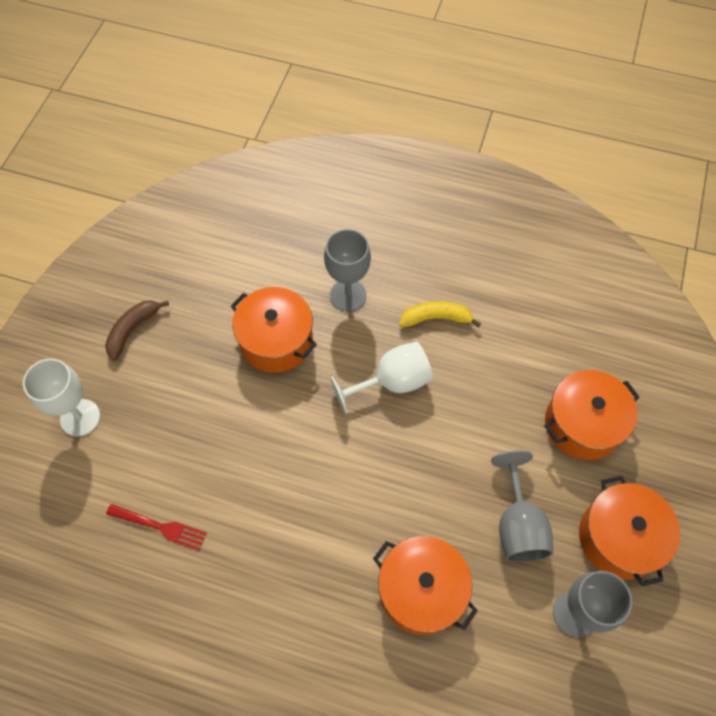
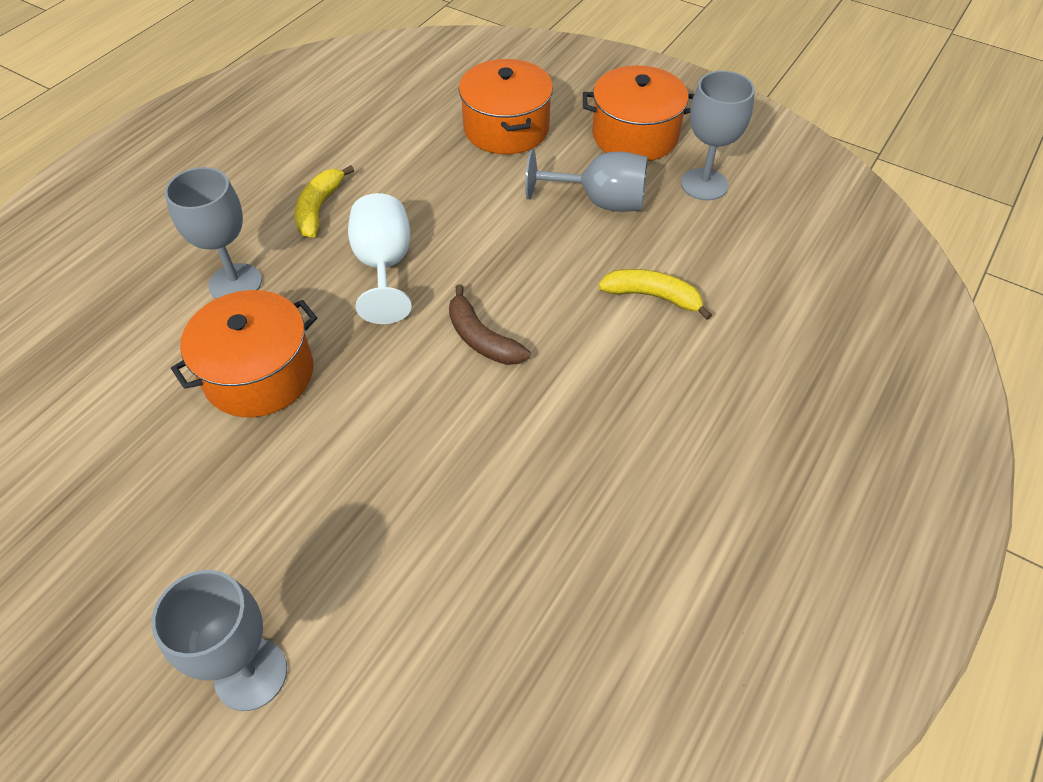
camera: 75 degrees left, 10 degrees down
(80, 417) = (251, 674): white goblet -> grey goblet
(133, 330) = (128, 566): brown banana -> brown banana (482, 338)
(159, 527) = (487, 572): red fork -> none
(421, 590) = (653, 296): orange pot -> yellow banana

